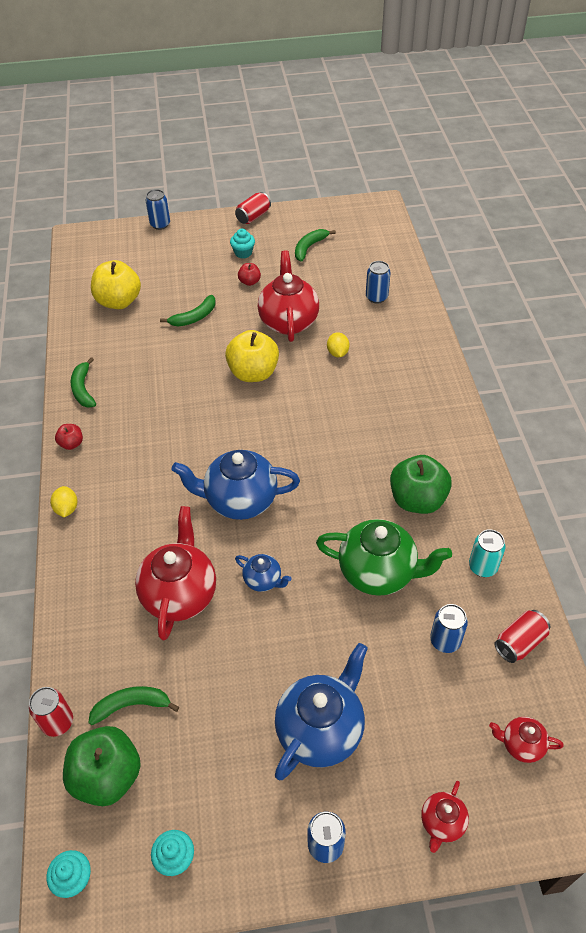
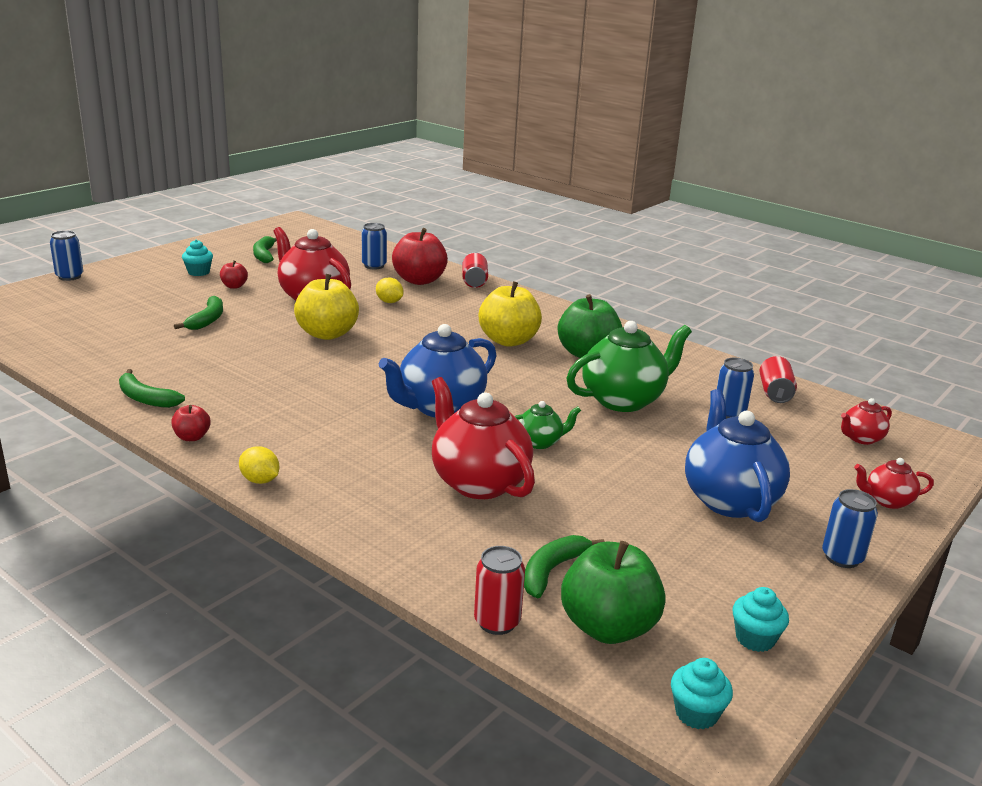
camera: 45 degrees left, 25 degrees down
(119, 301) = (97, 333): yellow apple -> yellow apple (508, 341)
(253, 216) = (175, 250): red can -> red can (474, 281)
(263, 580) = (540, 442): blue teapot -> green teapot
(391, 334) = (419, 280): none -> red apple
(442, 823) = (887, 501): red teapot -> red teapot turned 105 degrees clockwise
(482, 567) = (689, 368): turquoise can -> none

